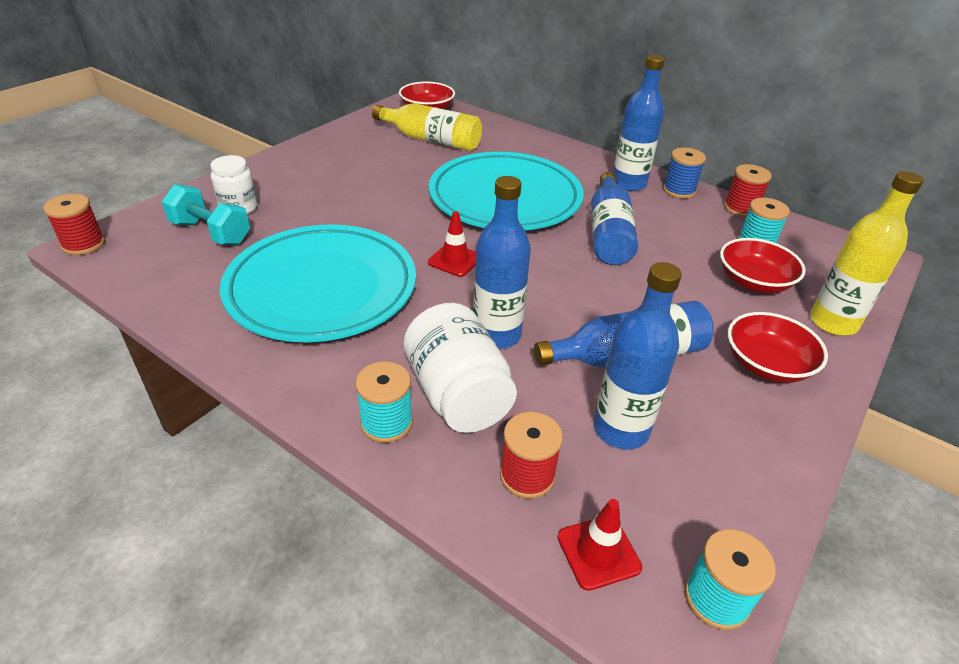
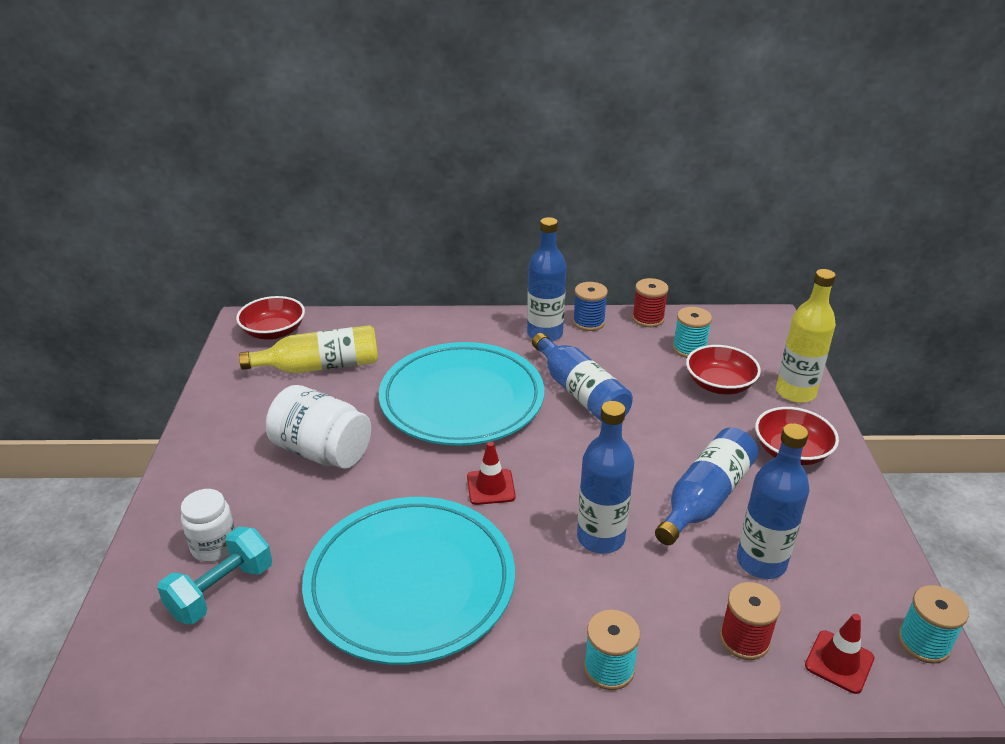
camera: 35 degrees left, 5 degrees down
(84, 244) = (87, 689): red spool -> none
(211, 233) = (221, 591): turquoise dumbbell -> turquoise dumbbell turned 45 degrees counterclockwise
(458, 395) = (631, 608): white jar -> white jar (322, 452)

